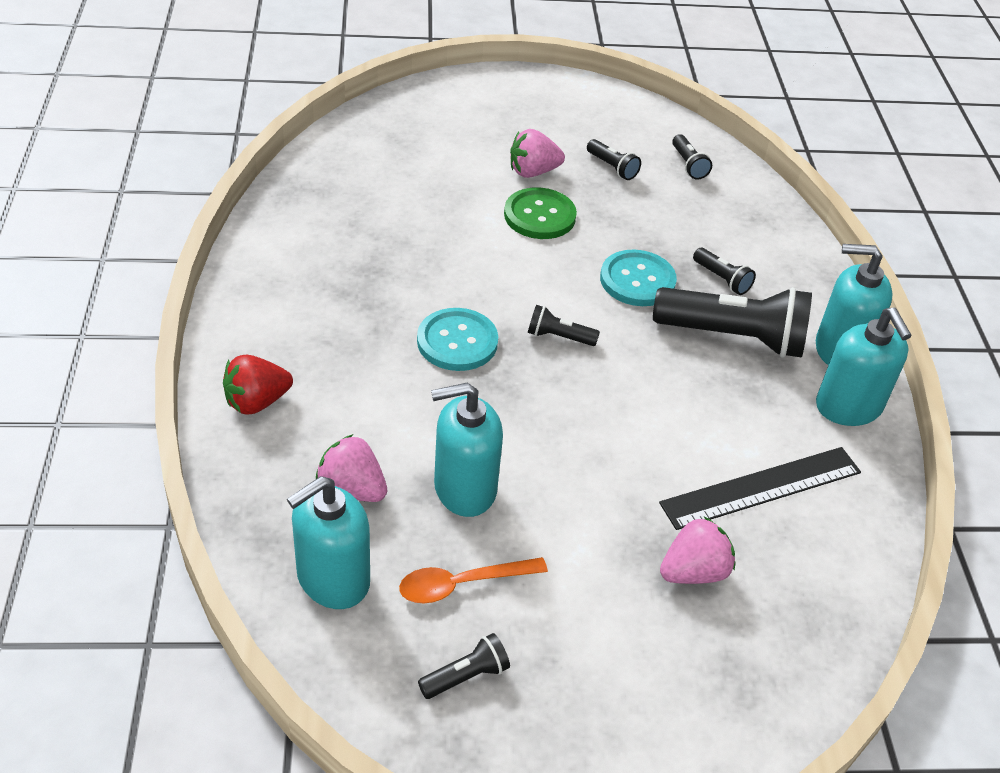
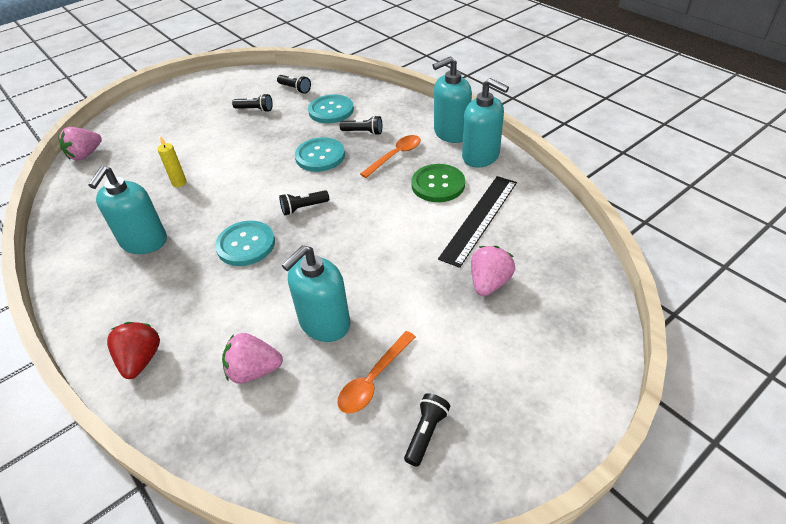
camera: 30 degrees left, 0 degrees up
(257, 402) = (141, 360): red strawberry -> red strawberry turned 150 degrees clockwise
(333, 579) = (290, 436): turquoise soap dispenser -> turquoise soap dispenser (144, 242)
(446, 217) = (179, 183): none -> yellow candle
(533, 172) = (211, 133): pink strawberry -> pink strawberry (85, 155)
(539, 216) = (235, 153): green button -> green button (438, 184)
(707, 223) = (331, 110): none -> turquoise button
(733, 337) = (395, 156): black flashlight -> orange spoon

